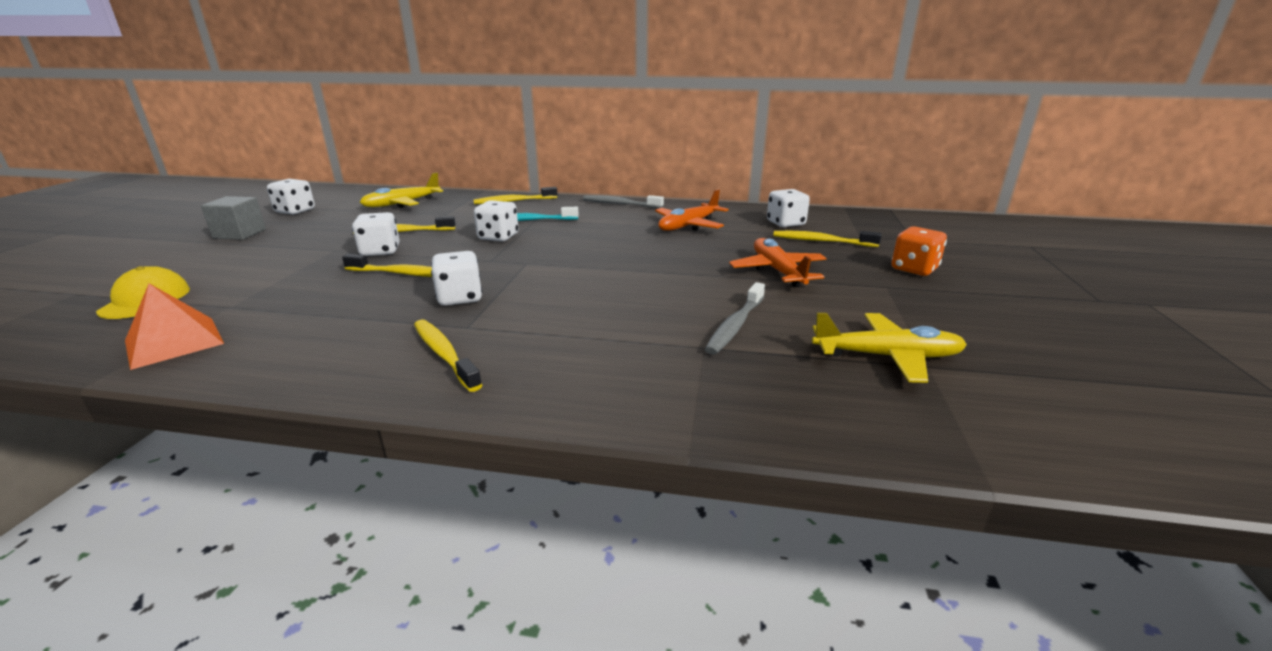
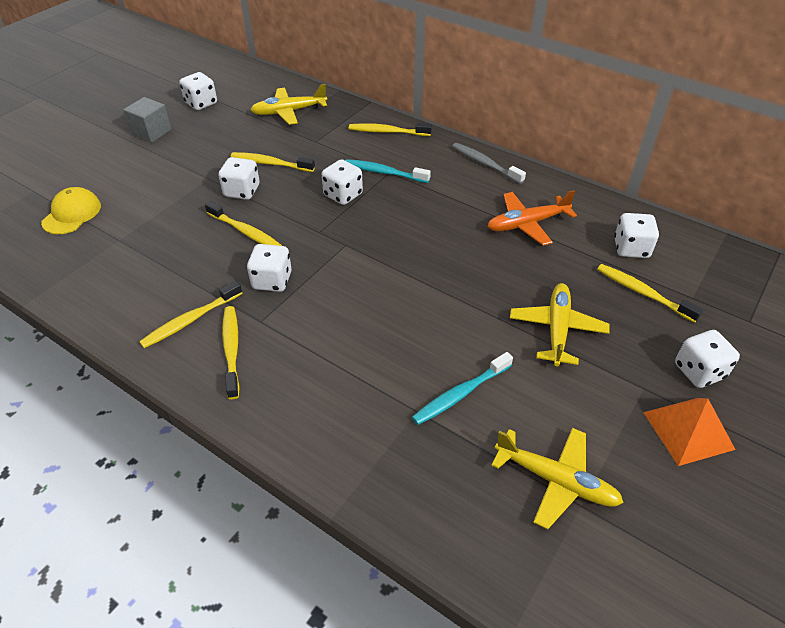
camera: 25 degrees right, 20 degrees up
(174, 342) = (77, 273): orange pyramid -> orange pyramid (688, 430)
(371, 344) = (191, 320): none -> yellow toothbrush
(735, 325) = (460, 394): grey toothbrush -> turquoise toothbrush
(777, 271) = (557, 329): orange plane -> yellow plane
(914, 269) = (699, 371): orange dice -> white dice

